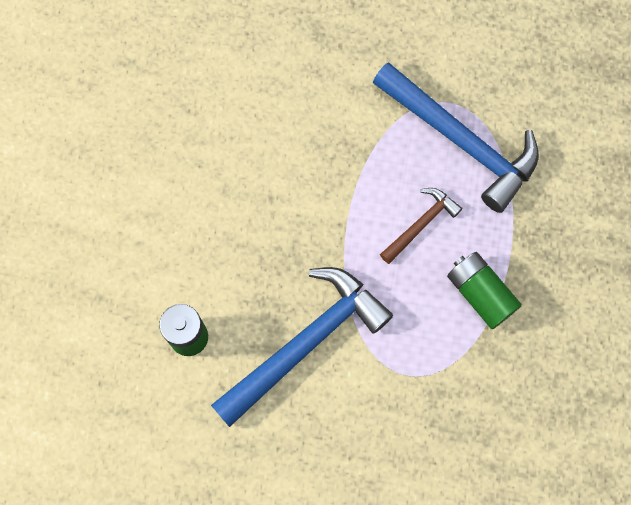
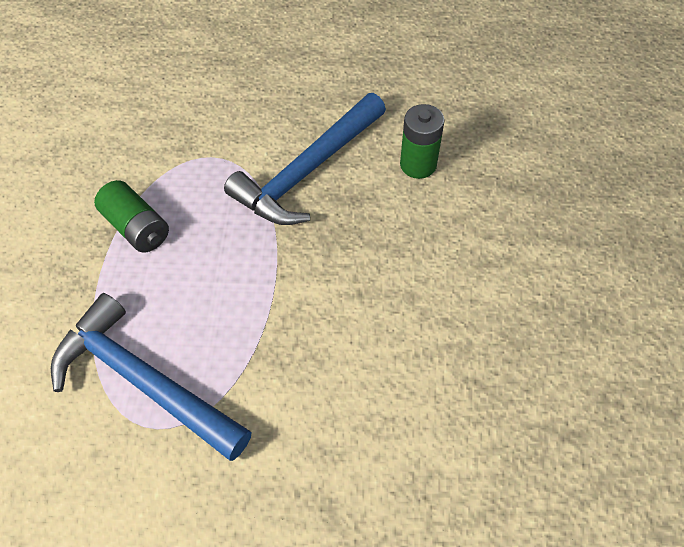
camera: 175 degrees right, 15 degrees down
(421, 224) = (195, 284): brown hammer -> none

